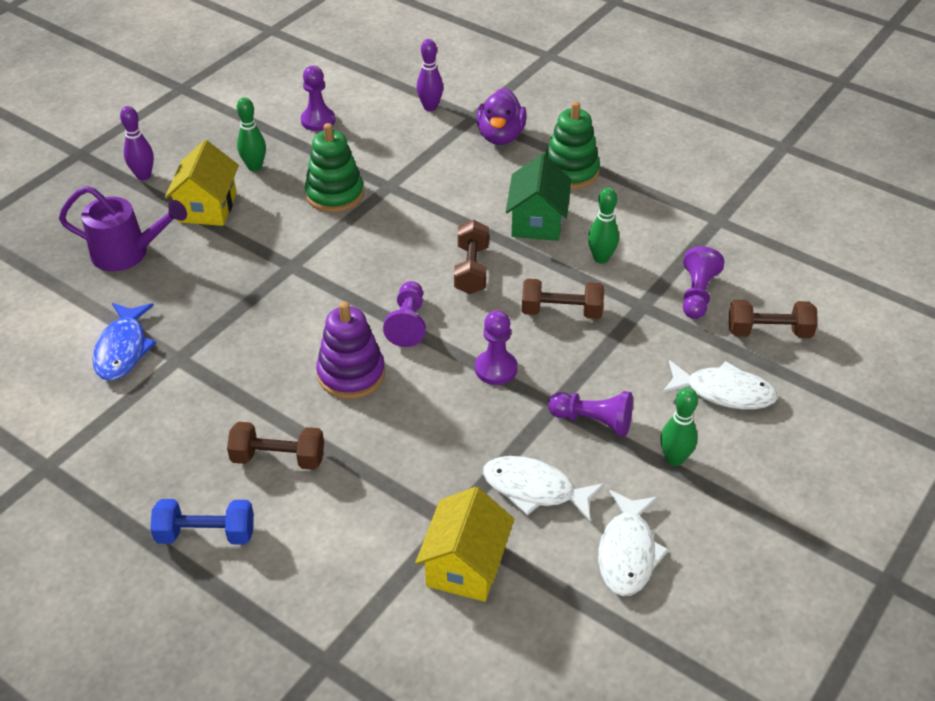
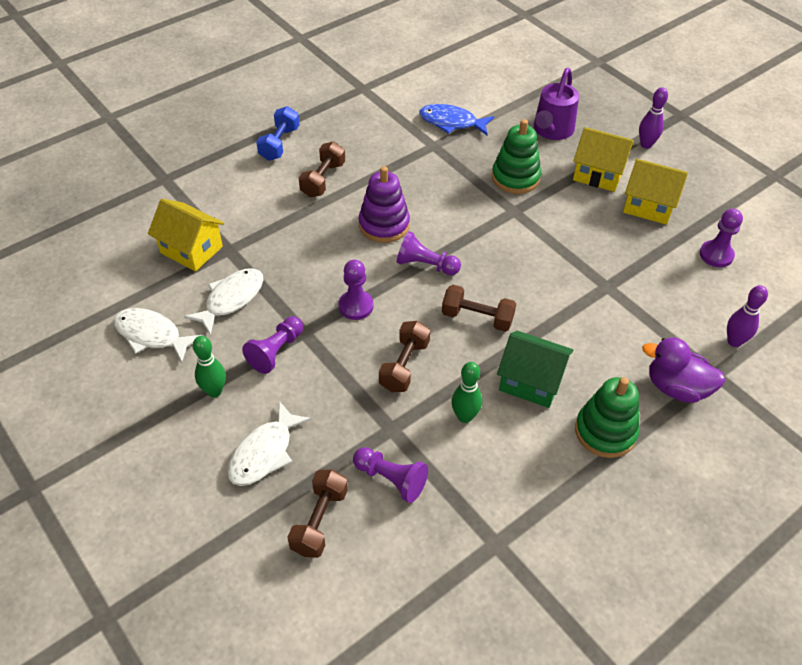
camera: 105 degrees right, 5 degrees up
(255, 167) = (648, 206): green bowling pin -> yellow house
(334, 194) = (601, 249): green stacking toy -> green stacking toy (515, 178)

